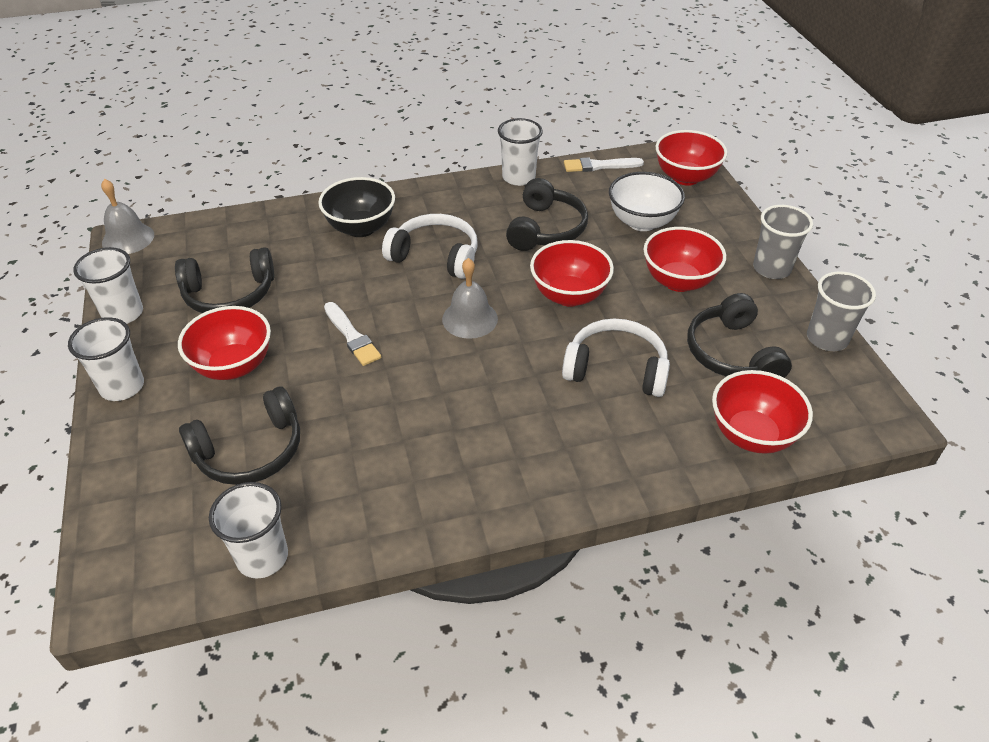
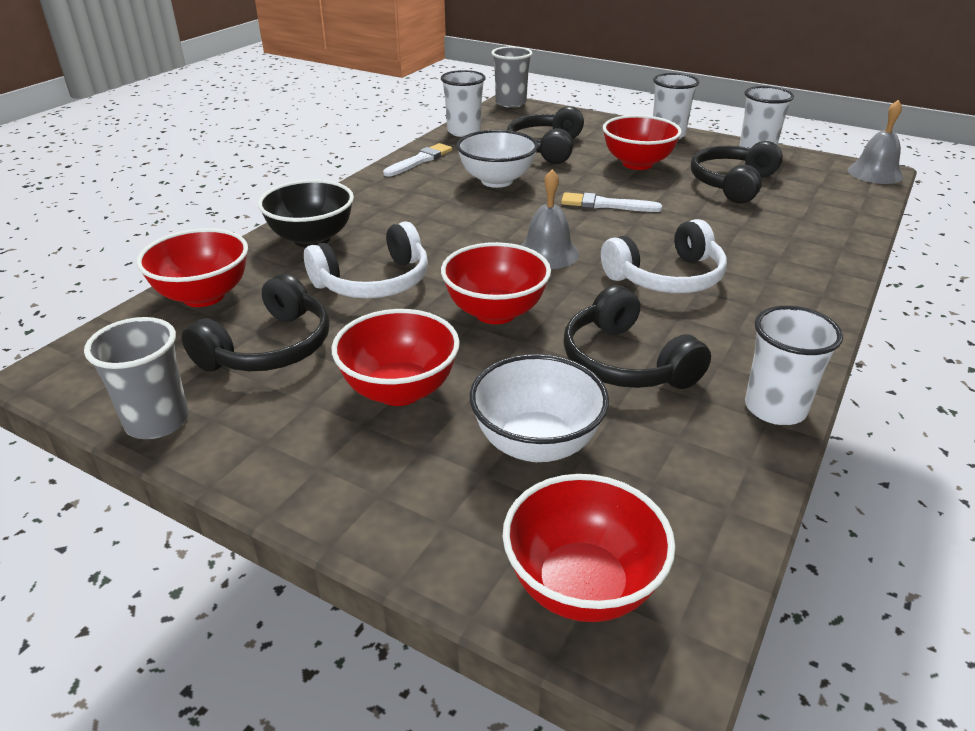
camera: 135 degrees right, 10 degrees down
(361, 228) = (772, 262): black bowl -> black bowl (312, 239)
(375, 428) = (497, 181): none -> white bowl
(599, 166) = (728, 507): white brush -> white brush (419, 160)
(731, 353) = (269, 347): black headphones -> black headphones turned 90 degrees clockwise
(771, 268) = (288, 481): grey cup -> grey cup (511, 103)

